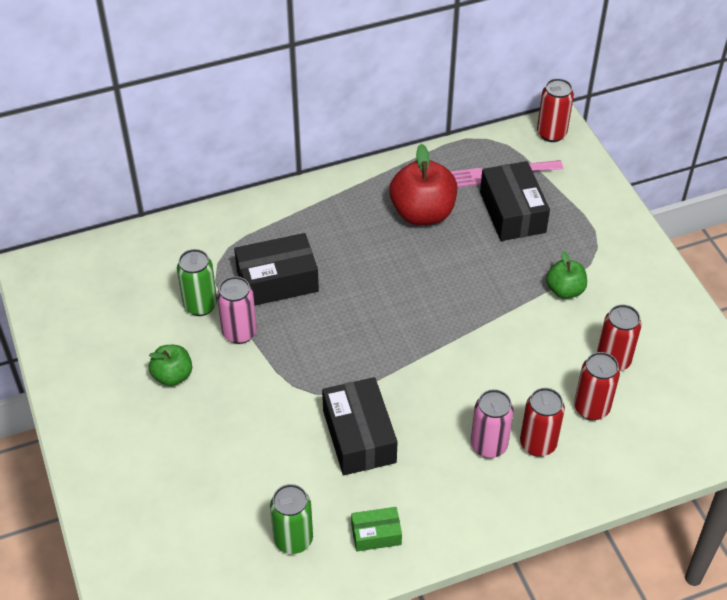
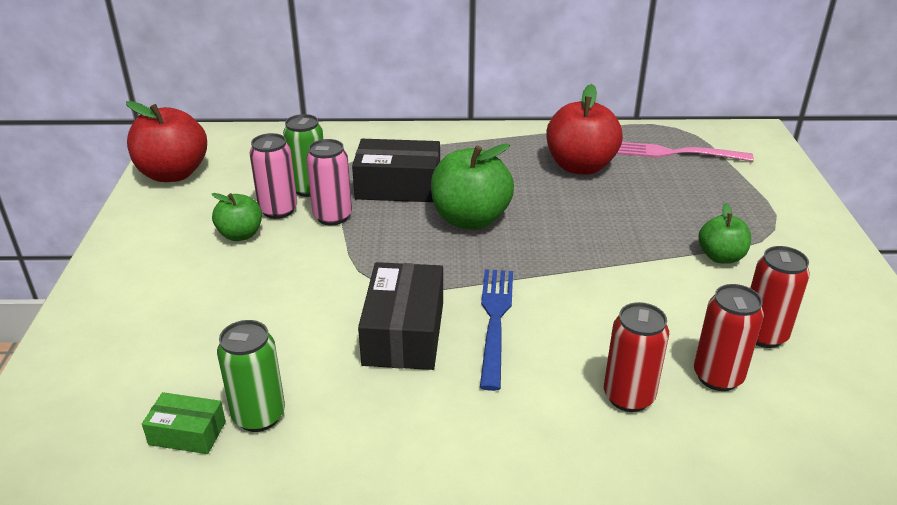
camera: 20 degrees right, 15 degrees down
(63, 321) = (173, 174): none -> red apple
(356, 303) = (470, 219): none -> green apple
(376, 534) = (364, 439): green box -> green box (187, 433)
(421, 404) = (495, 320): none -> blue fork
(488, 445) = (561, 382): pink can -> pink can (278, 210)
(512, 212) = (681, 183): black box -> none
(551, 134) = (749, 135): red can -> none

